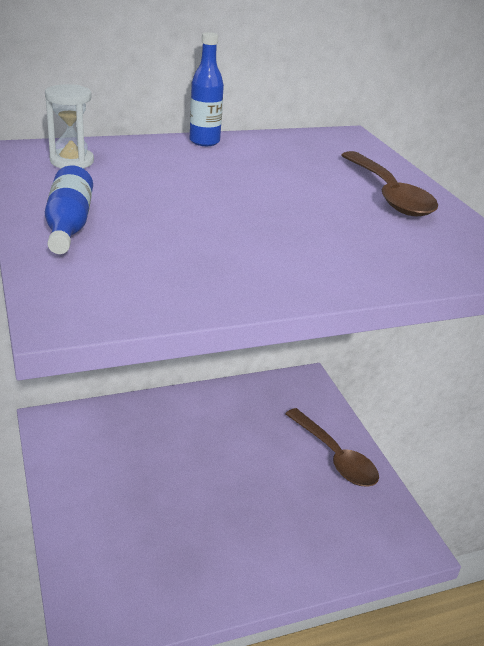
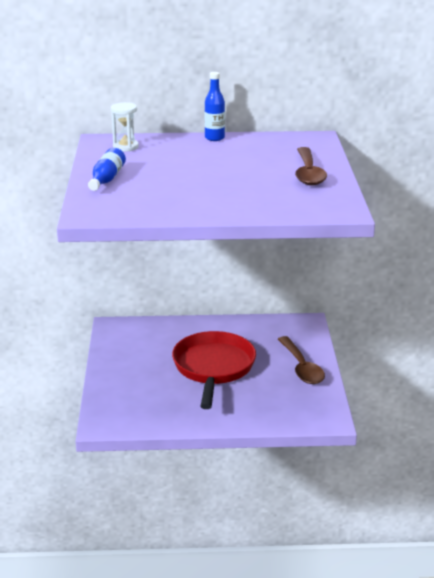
camera: 20 degrees right, 5 degrees down
(220, 477) = (213, 368): none -> red pan

